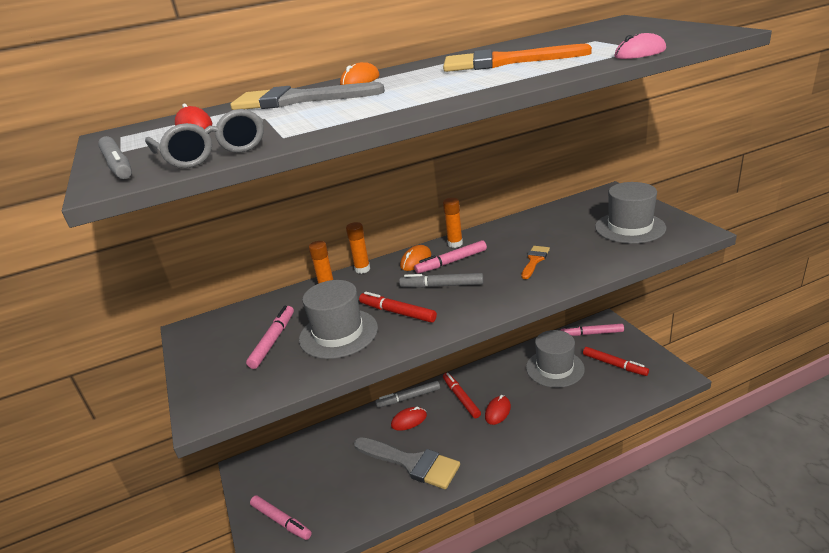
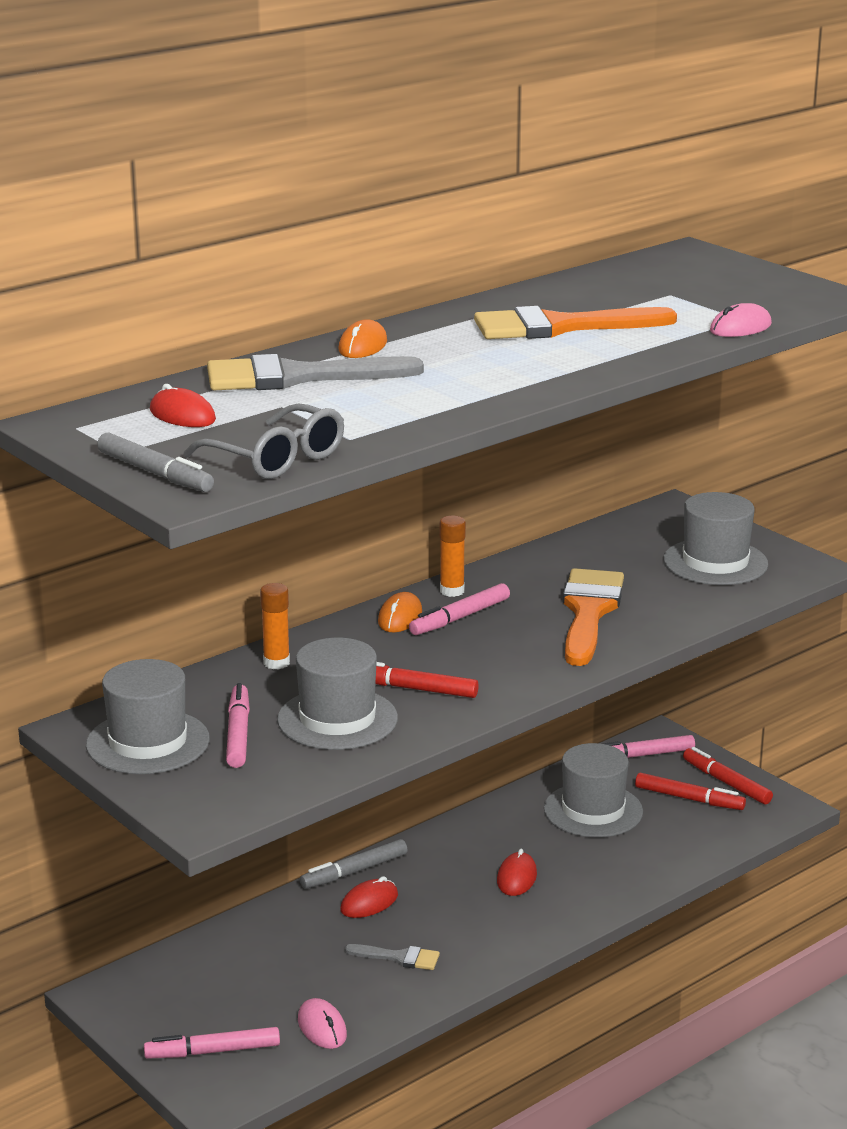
camera: 20 degrees left, 5 degrees down
(218, 343) = (148, 742): none -> grey hat
(281, 521) = (213, 1051): pink marker -> pink marker turned 150 degrees clockwise
(348, 512) = (322, 1027): none -> pink mouse
(362, 269) = (317, 633): orange glue stick -> none
(411, 463) = (399, 957): grey brush -> grey brush, size x0.49
(442, 286) = (462, 651): grey marker -> none
(461, 398) = (447, 864): red marker -> red marker (726, 782)
(534, 260) = (588, 612): orange brush -> orange brush, size x2.04

